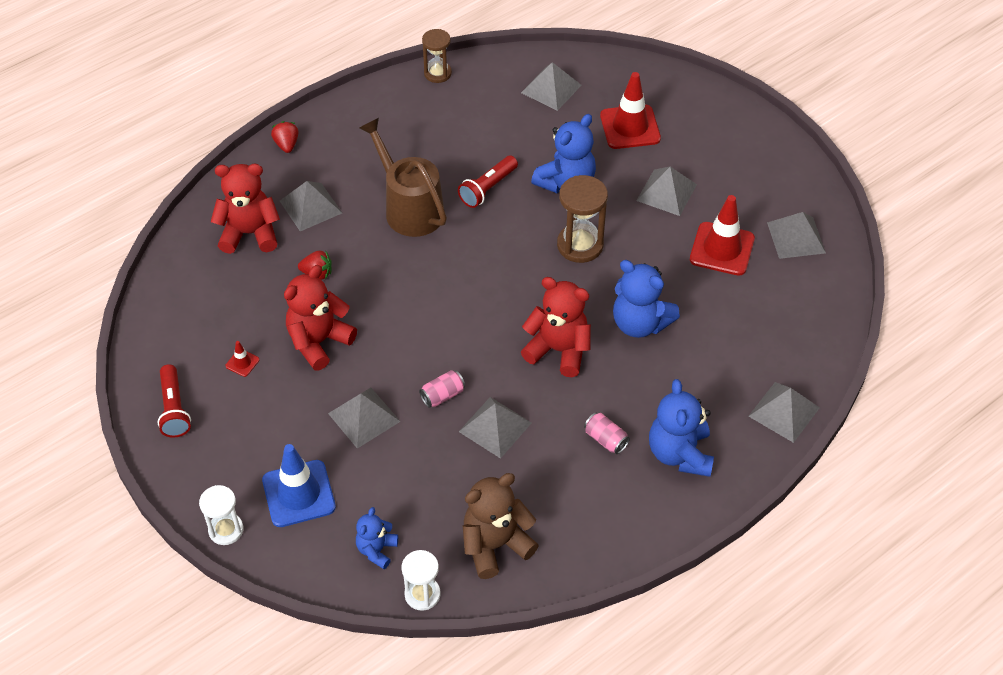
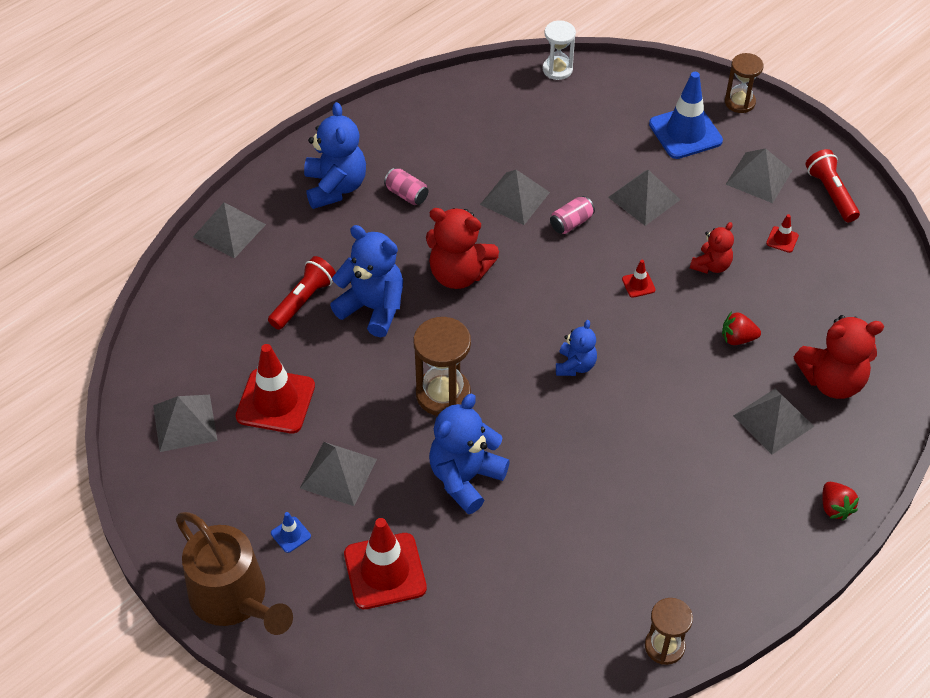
camera: 175 degrees right, 0 degrees up
(226, 530) = (739, 102): white hourglass -> brown hourglass
(319, 342) = (711, 265): red teddy bear -> red teddy bear, size x0.58
(377, 550) = (603, 96): blue teddy bear -> blue teddy bear (575, 365)
(392, 328) = (638, 284): none -> red traffic cone
(409, 208) = (653, 428): brown watering can -> brown watering can (234, 599)
(488, 188) = (562, 462): red flashlight -> red flashlight (303, 301)
(495, 545) = (501, 106): brown teddy bear -> none
(551, 89) = (498, 630): grey pyramid -> grey pyramid (759, 177)
(701, 154) = (290, 535): none -> blue traffic cone

